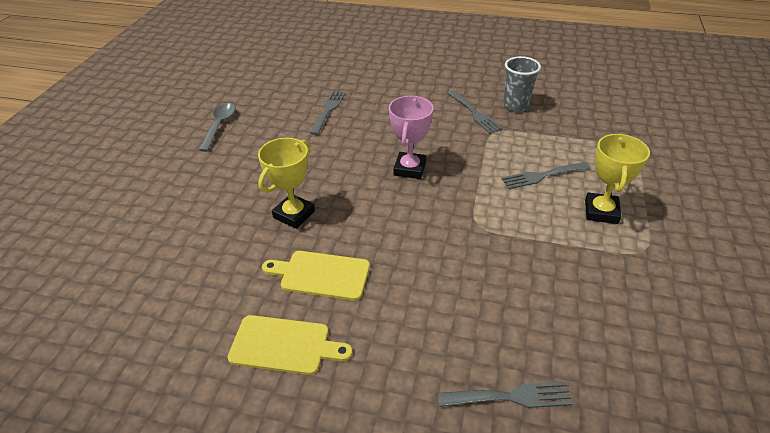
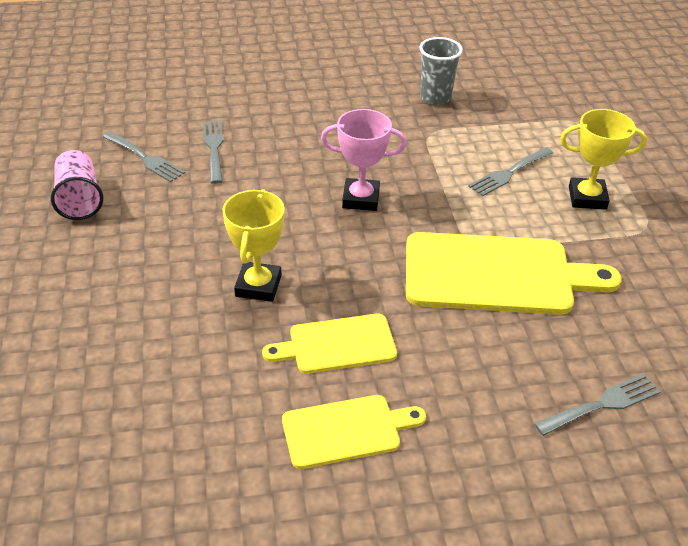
camera: 25 degrees left, 0 degrees up
(219, 126) = (79, 199): grey spoon -> pink cup
(410, 169) = (361, 199): pink trophy -> pink trophy turned 75 degrees counterclockwise
(475, 113) = (395, 116): grey fork -> grey fork (145, 158)
(482, 255) = (496, 274): none -> yellow cutting board
(601, 211) = (587, 198): yellow trophy -> yellow trophy turned 75 degrees counterclockwise

